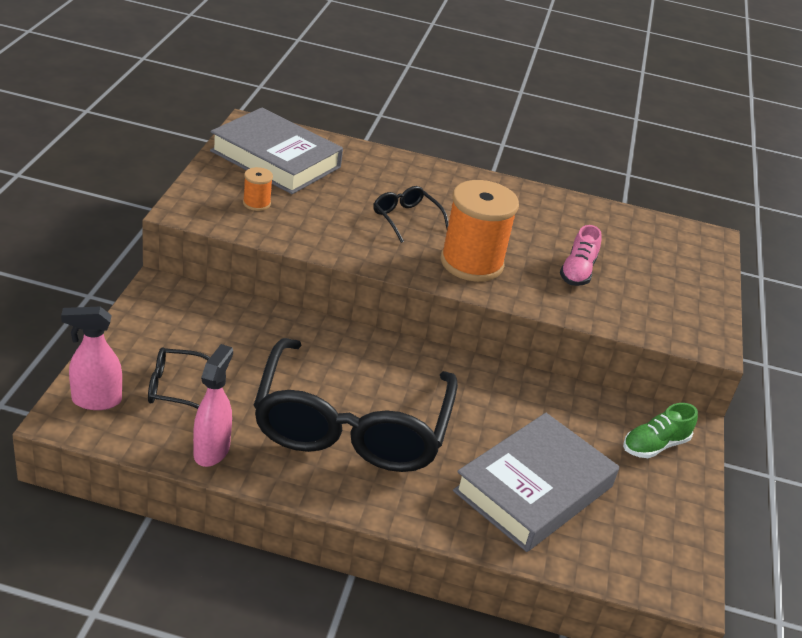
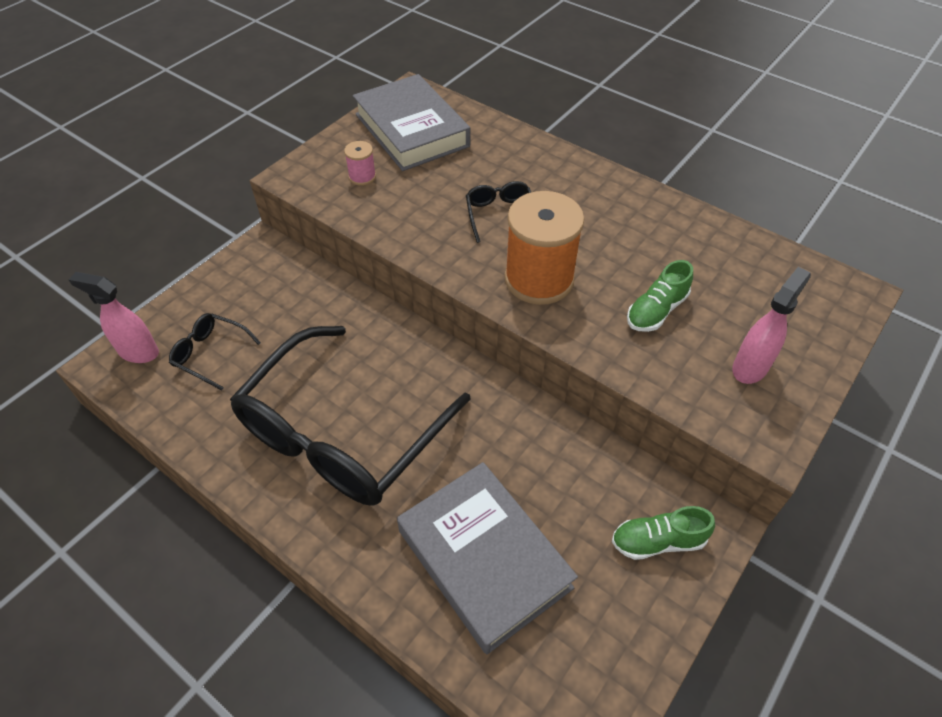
camera: 30 degrees right, 15 degrees up
(212, 451) = (200, 429): pink spray bottle -> pink spray bottle (750, 367)
(256, 203) = (362, 177): orange spool -> pink spool
(533, 489) = (484, 559): grey book -> grey book turned 75 degrees clockwise
(577, 271) = (656, 311): pink shoe -> green shoe

